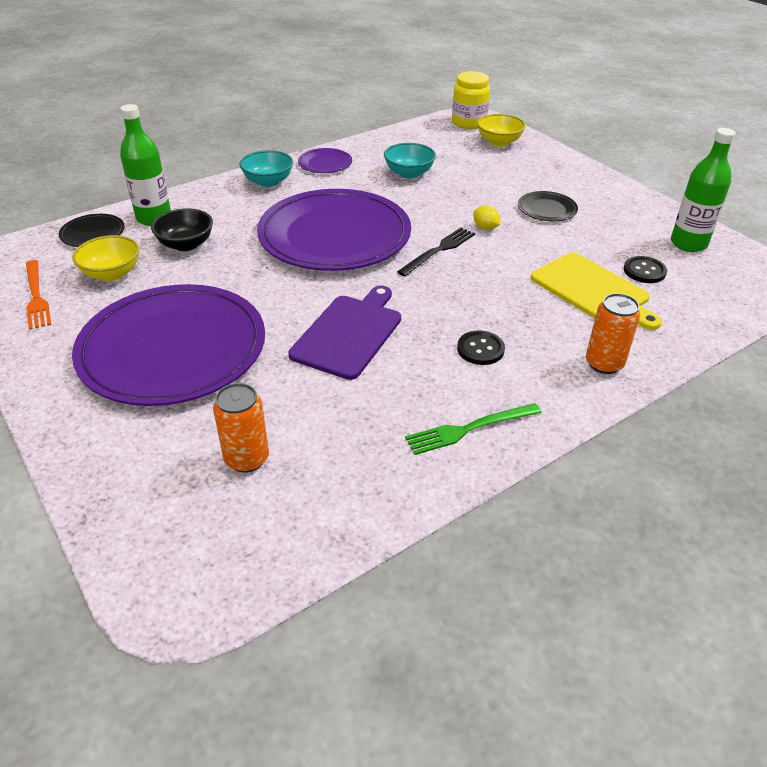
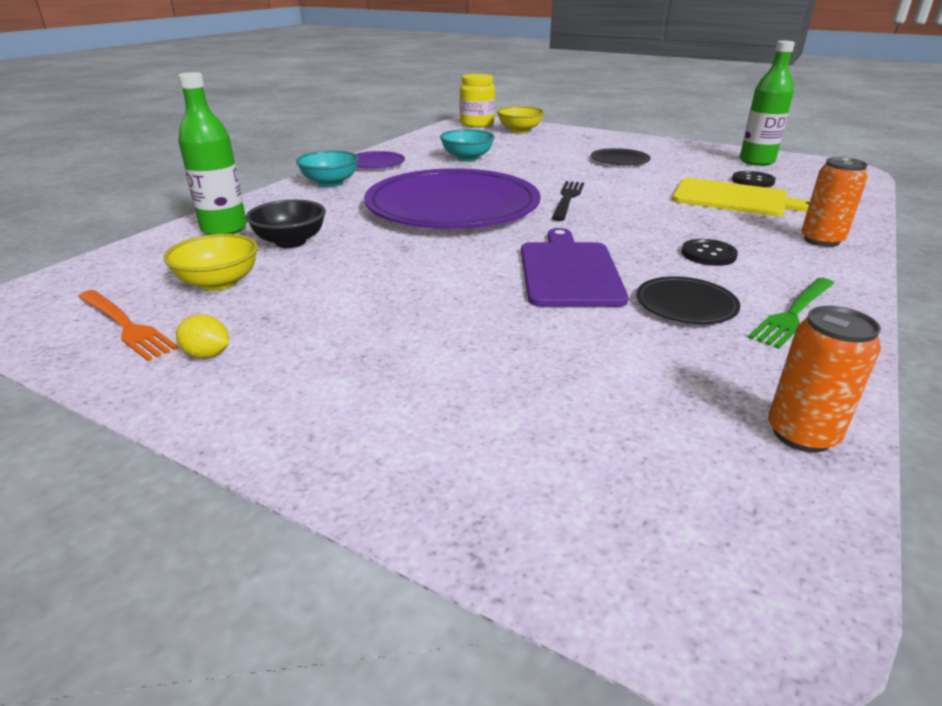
camera: 25 degrees left, 10 degrees down
(93, 233) = (153, 254): black plate -> black plate (686, 305)
(173, 349) = (383, 331): purple plate -> none
(247, 459) = (611, 408): orange can -> orange can (801, 434)
(485, 228) = (586, 179): yellow lemon -> yellow lemon (207, 355)

